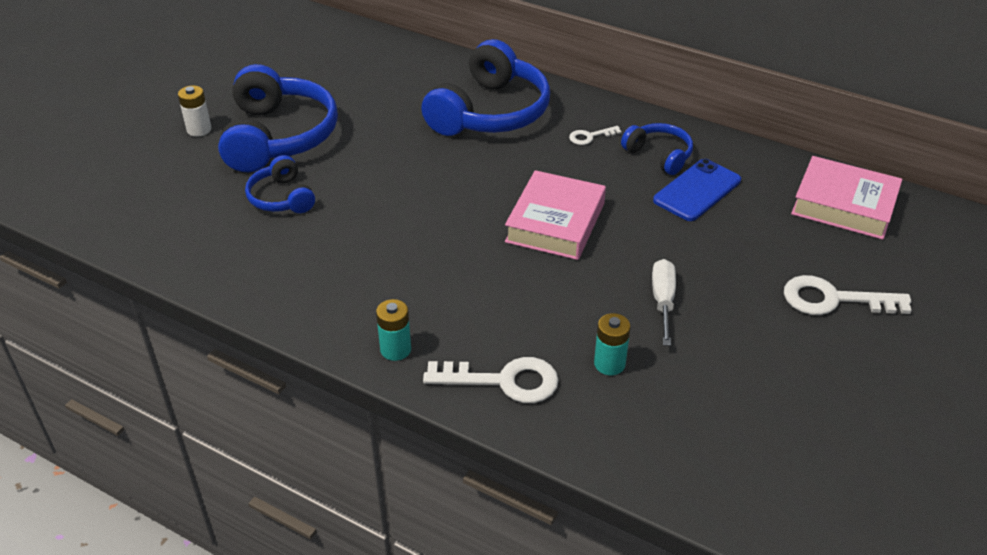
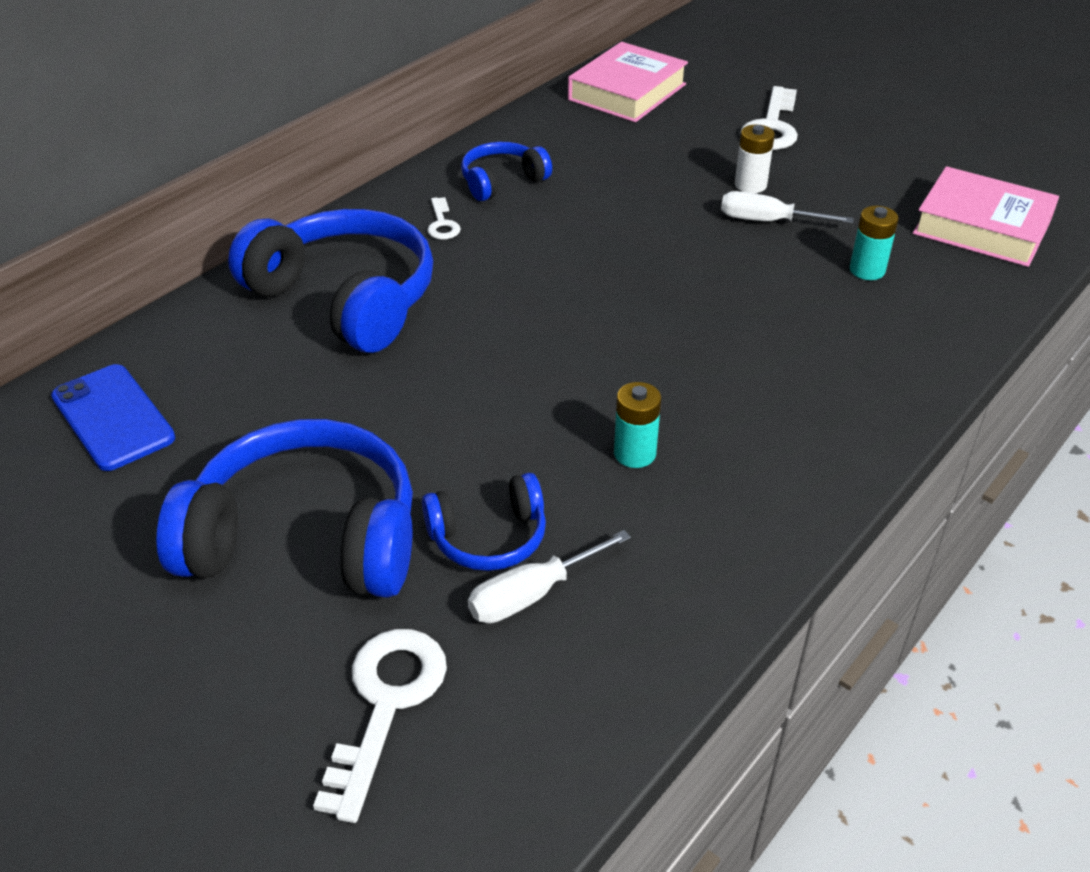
camera: 80 degrees left, 0 degrees up
(199, 129) = (228, 658): white battery -> white battery (750, 185)
(239, 219) = (532, 594): none -> white screwdriver
(395, 349) = (848, 431): turquoise battery -> turquoise battery (634, 453)
(504, 381) = (898, 347): white key -> white key (385, 704)
(555, 222) = (615, 274): pink book -> pink book (982, 227)
(697, 190) = (579, 168): blue phone -> blue phone (113, 417)

